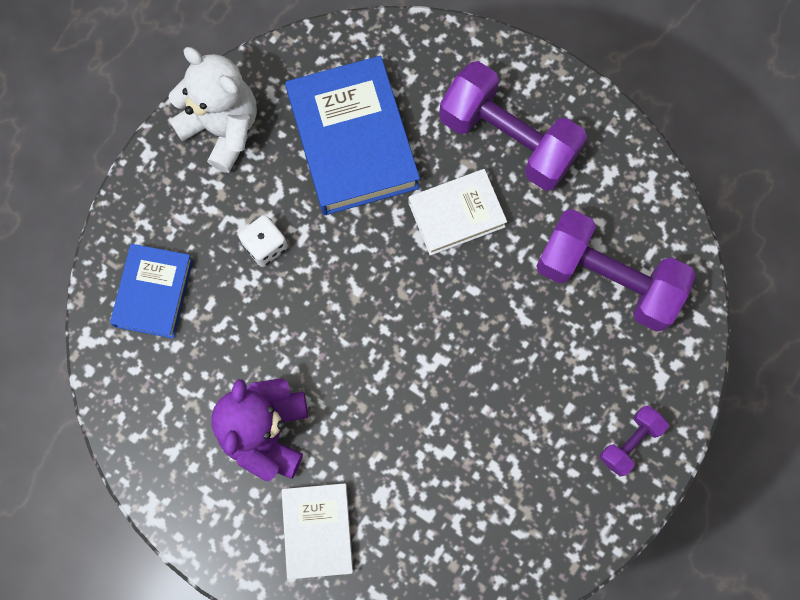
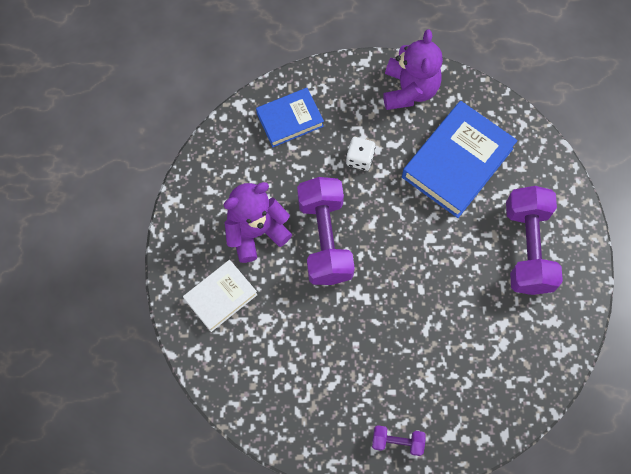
camera: 55 degrees right, 5 degrees down
(222, 128) = (409, 89): white teddy bear -> purple teddy bear
(456, 214) = (458, 249): white book -> none
(607, 279) = (487, 363): purple dumbbell -> purple dumbbell (325, 239)

